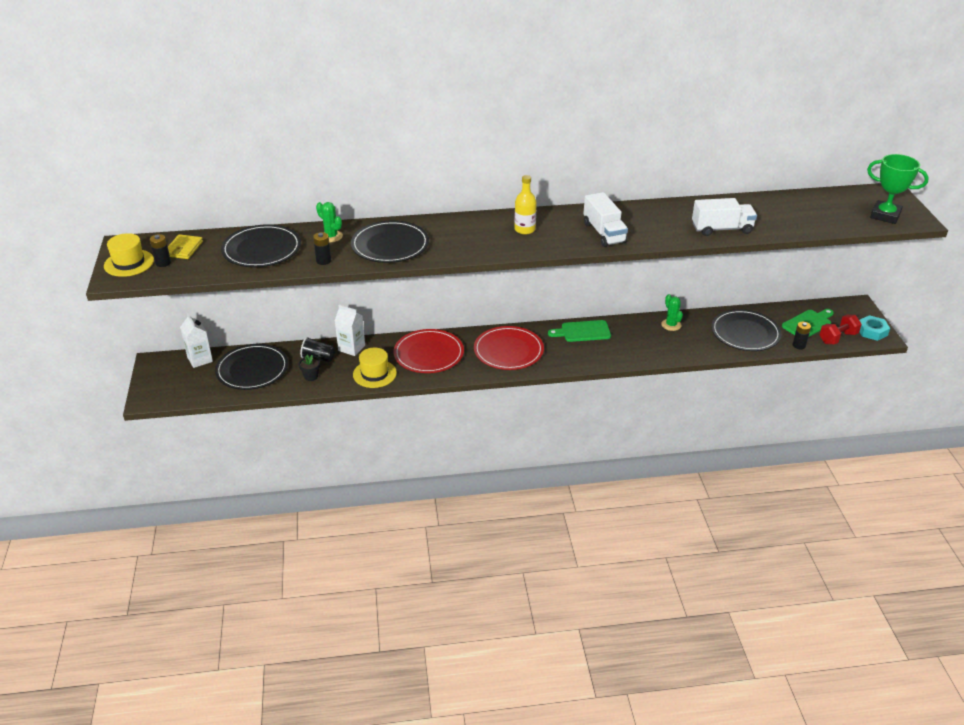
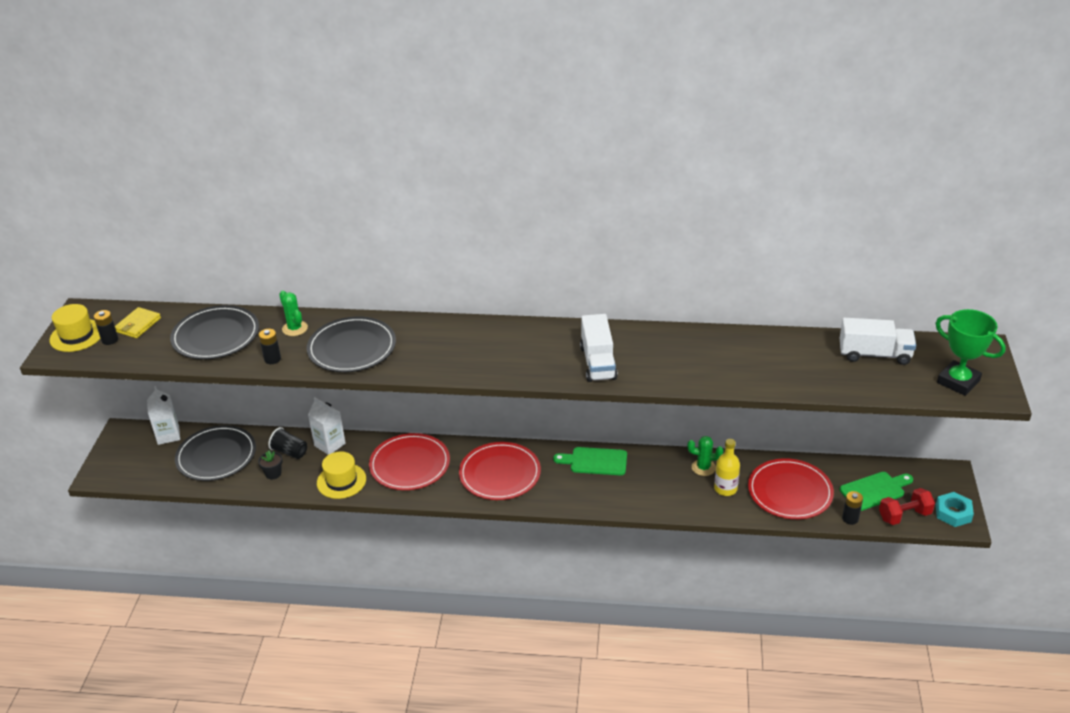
camera: 15 degrees right, 0 degrees up
(524, 229) = (509, 346): yellow bottle -> yellow bottle (725, 489)
(671, 325) = (703, 467): green cactus -> green cactus turned 75 degrees counterclockwise
(722, 229) = (741, 375): white truck -> white truck (874, 354)
(745, 333) = (790, 492): black plate -> red plate

